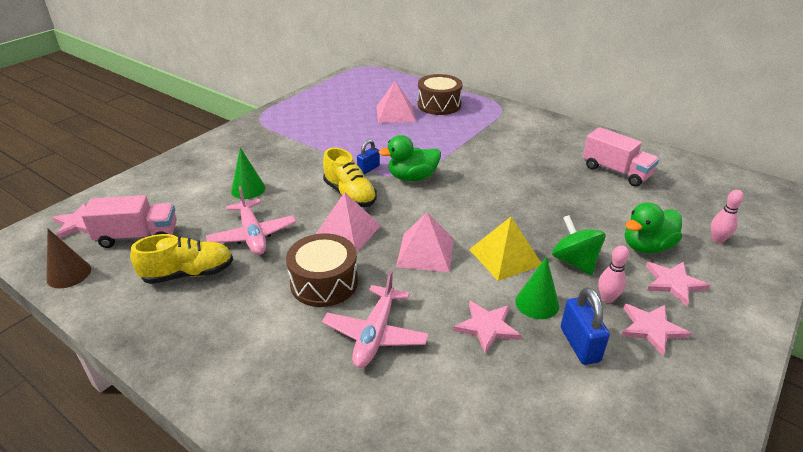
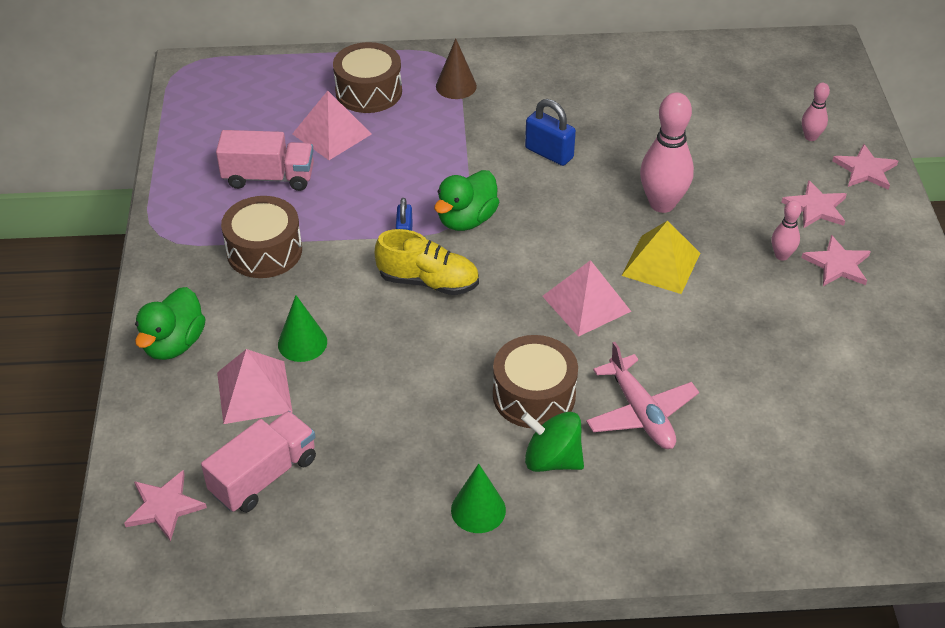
camera: 40 degrees left, 10 degrees up
(69, 274) = (256, 563): brown cone -> brown cone (456, 86)
(188, 274) = (388, 475): yellow shoe -> none
(253, 235) = (391, 393): pink plane -> none
(292, 144) = (264, 251): none -> brown drum
(347, 231) = (483, 327): pink pyramid -> pink pyramid (254, 392)
(487, 327) = (720, 345): pink star -> pink star (865, 170)
(537, 303) = (734, 296): green cone -> green cone (478, 510)
(548, 225) = (662, 204): none -> pink bowling pin
(574, 261) = (722, 233): green spinning top -> green spinning top (552, 459)
(579, 344) = (801, 314): blue padlock -> blue padlock (549, 153)
(616, 172) = (657, 97): pink truck -> pink truck (269, 177)
(646, 246) = (763, 179): green duck -> green duck (174, 344)

